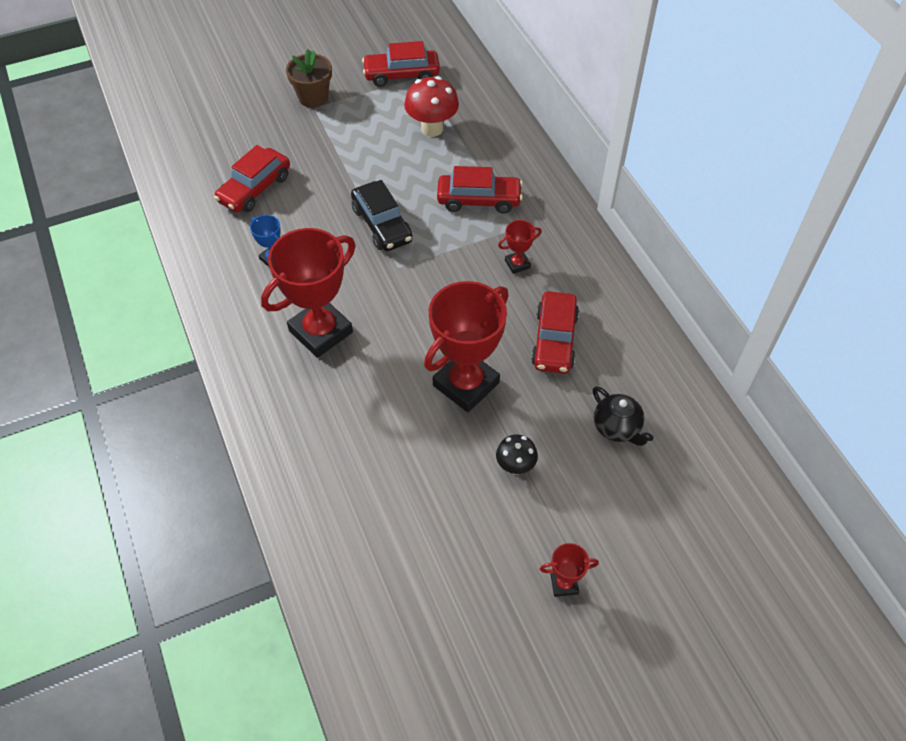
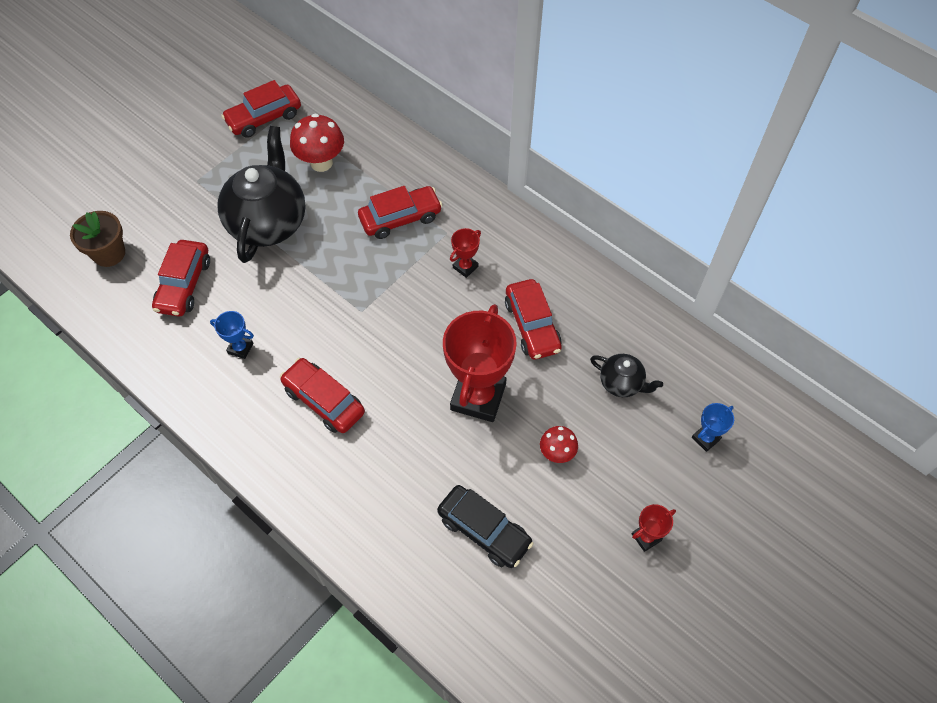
camera: 25 degrees left, 5 degrees up
(313, 97) = (190, 170): brown flower pot -> brown flower pot (109, 253)
(320, 331) = (324, 401): red trophy -> red car
(356, 162) = (268, 222): none -> black teapot
(382, 225) = (325, 275): black car -> black car (484, 530)
(515, 466) = (557, 453): black mushroom -> red mushroom
(678, 515) = (705, 438): none -> blue trophy

